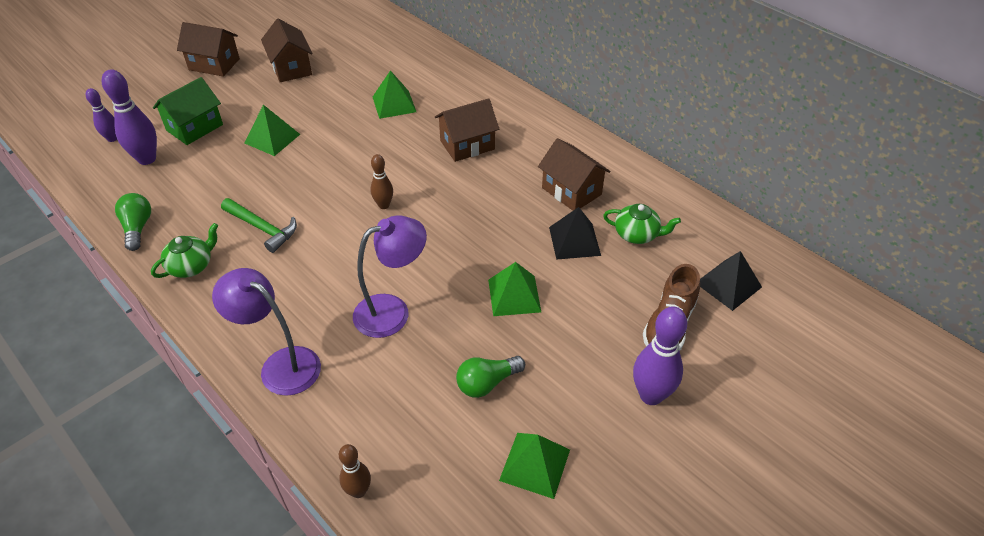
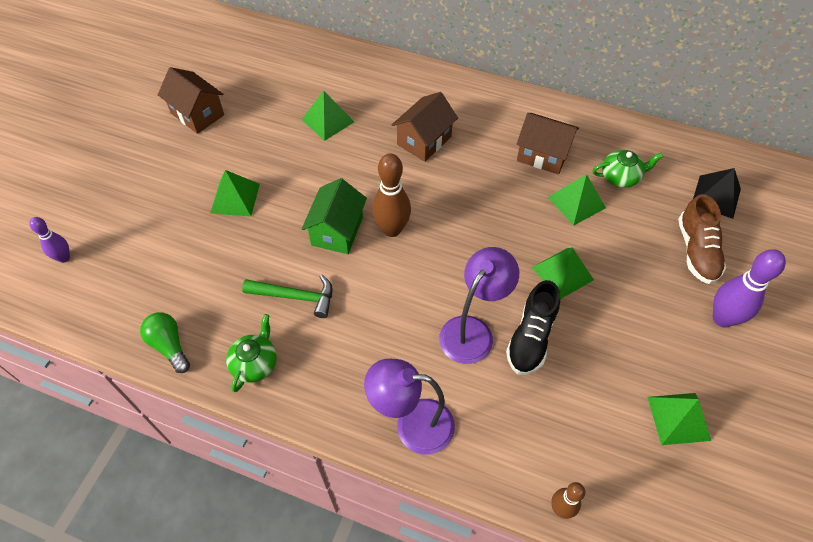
camera: 25 degrees left, 10 degrees up
(147, 159) = (120, 267): purple bowling pin -> none
(194, 127) = (145, 214): green house -> green house (337, 231)
(214, 64) = (112, 135): brown house -> none
(384, 205) = (392, 229): brown bowling pin -> brown bowling pin, size x1.70
(442, 337) = (531, 337): none -> black shoe
(487, 383) = (595, 363): green light bulb -> none
(574, 241) = (576, 202): black pyramid -> green pyramid

